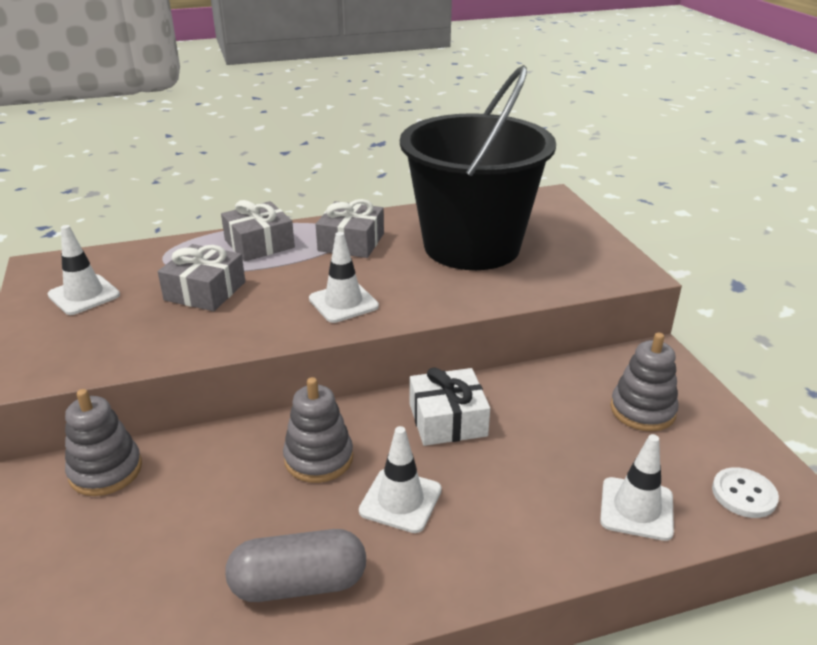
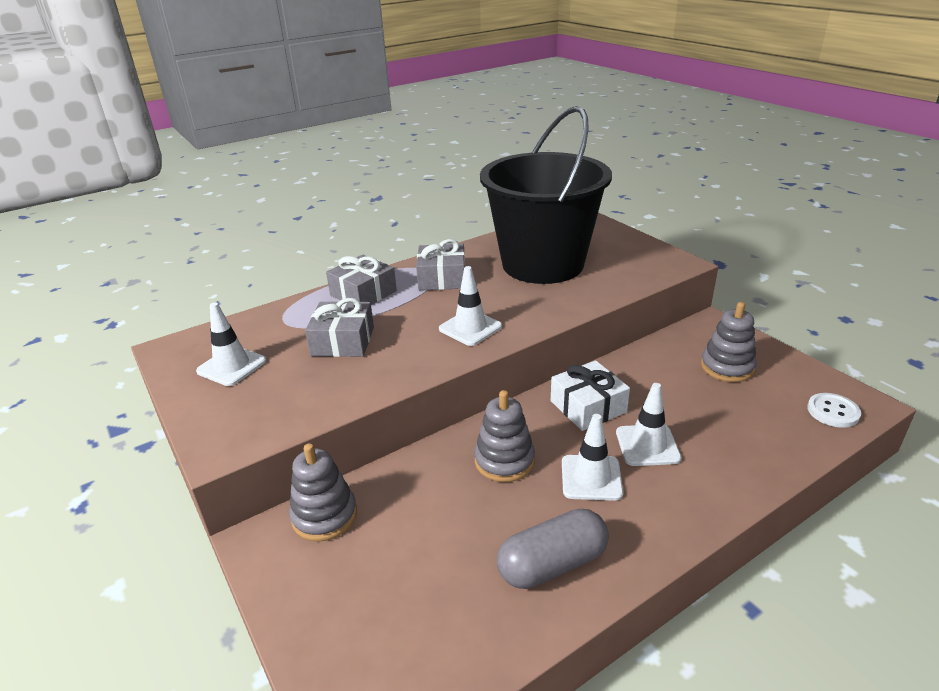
camera: 15 degrees left, 0 degrees up
(636, 509) = (767, 440): white traffic cone -> white traffic cone (647, 445)

